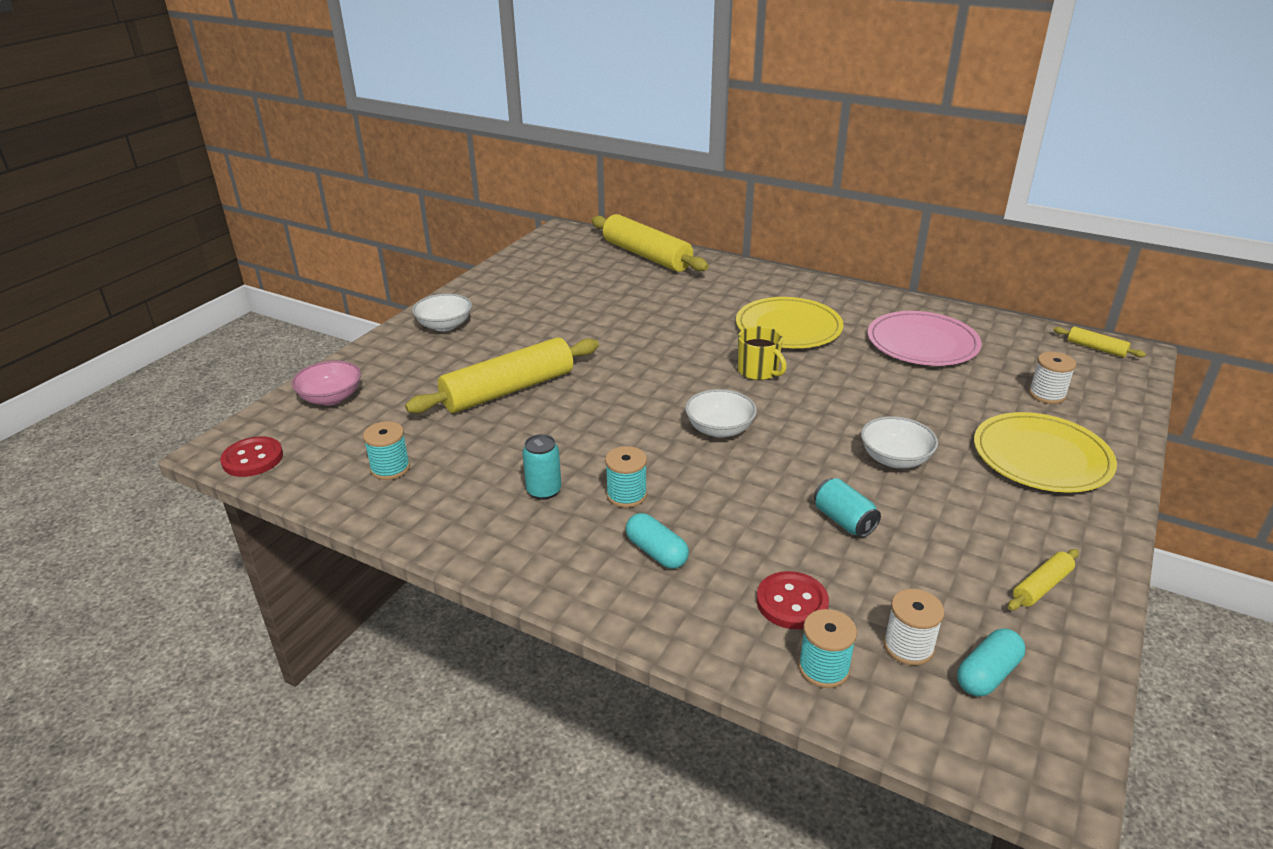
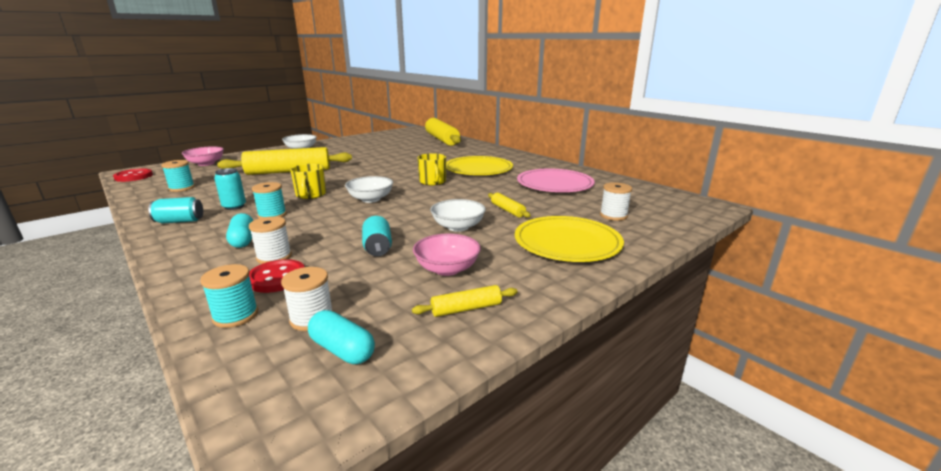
camera: 20 degrees right, 10 degrees down
(509, 540) = (180, 221): none -> turquoise can
(621, 439) = (310, 195): none -> yellow mug
(741, 571) = (274, 257): none -> white spool
(961, 534) = (447, 269): none -> pink bowl
(987, 674) = (342, 350): turquoise capsule -> turquoise capsule turned 60 degrees clockwise
(1096, 348) = (682, 201): yellow rolling pin -> yellow rolling pin (507, 210)

